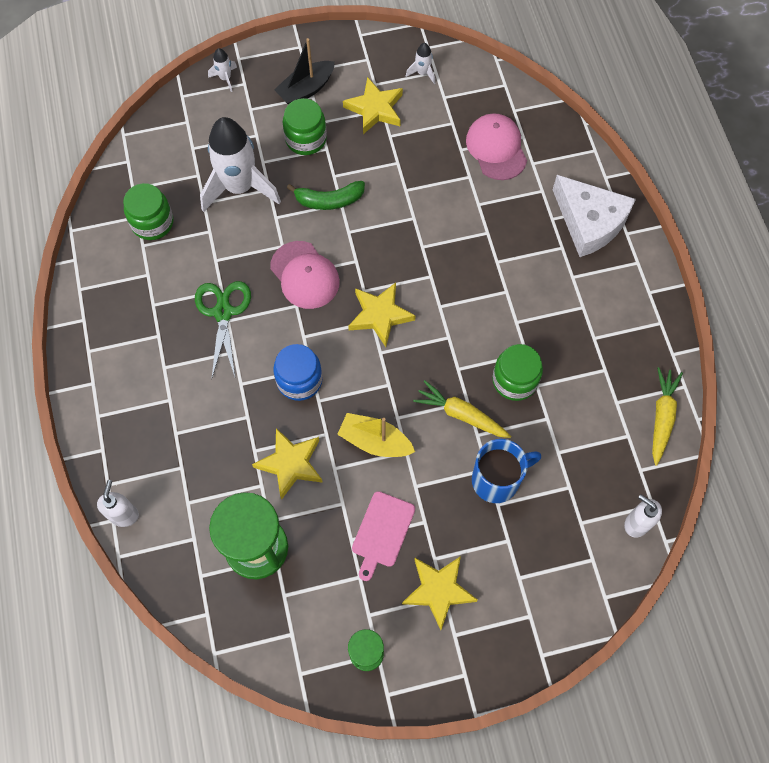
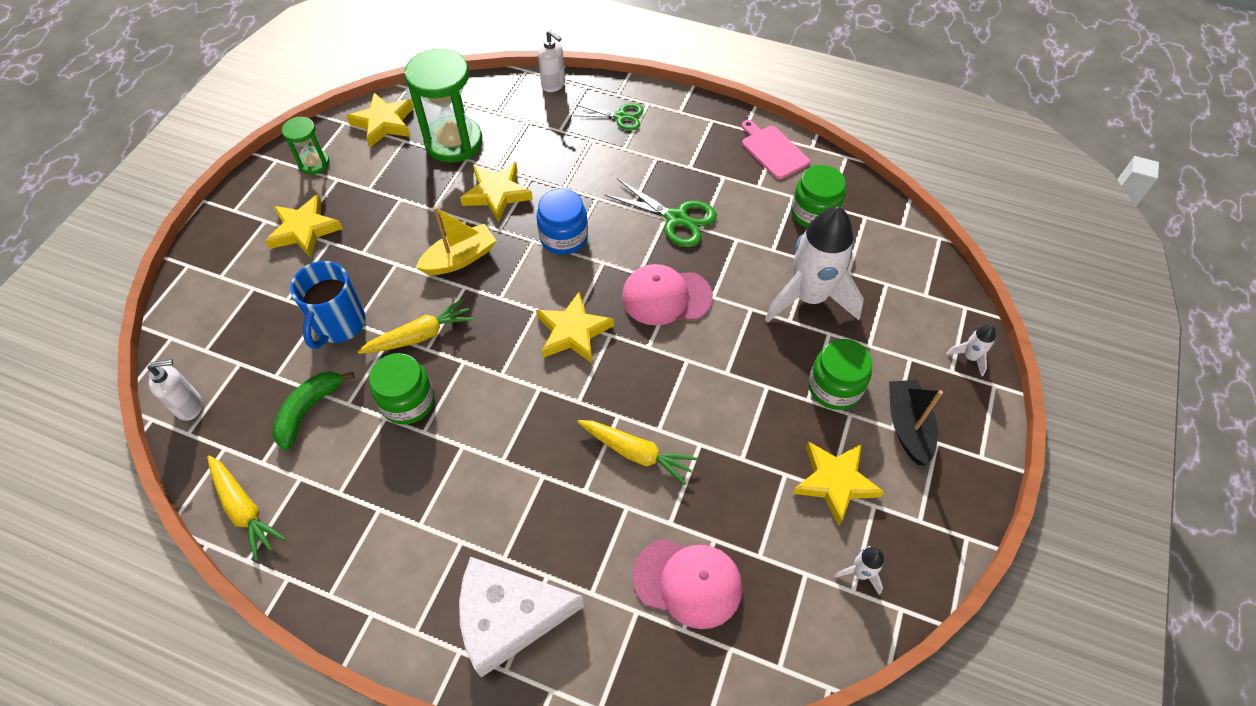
camera: 125 degrees right, 10 degrees down
(131, 427) = (620, 117): none -> green scissors
(276, 633) = (384, 123): none -> yellow star
(329, 200) = (738, 364): green banana -> green banana (308, 410)
(382, 532) = (384, 220): pink cutting board -> pink cutting board (773, 150)
(440, 220) = (636, 453): none -> yellow carrot

